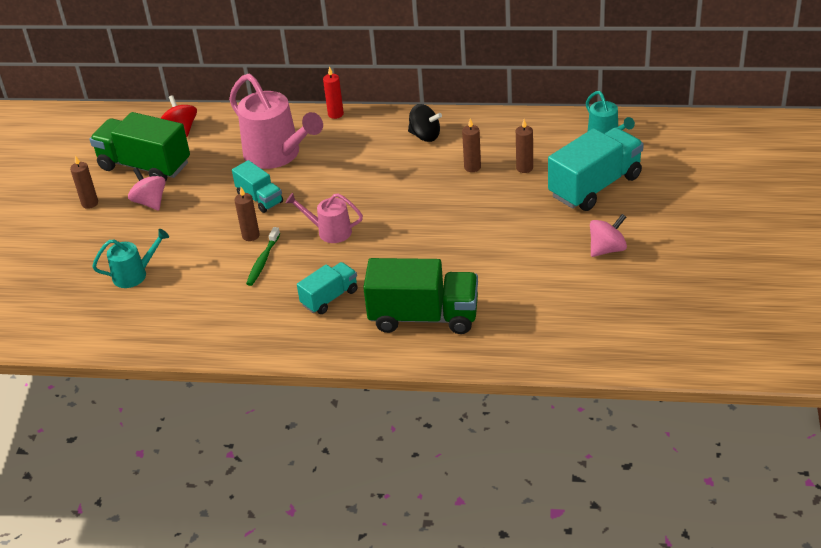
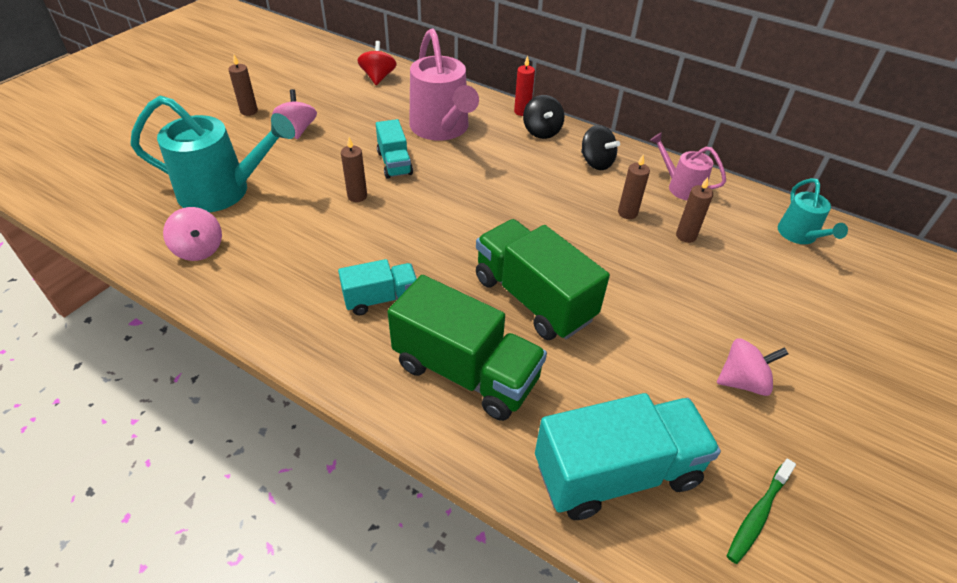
camera: 20 degrees right, 5 degrees up
(135, 274) = (224, 191): turquoise watering can -> turquoise watering can, size x1.85
(145, 166) = (321, 97): green truck -> green truck (533, 298)
(158, 322) = (199, 249): none -> pink spinning top
(263, 261) = (348, 227): green toothbrush -> green toothbrush (758, 514)
(329, 231) = (435, 223): pink watering can -> pink watering can (681, 187)
(364, 126) = (541, 131): none -> black spinning top
(595, 186) = (761, 290): turquoise truck -> turquoise truck (616, 473)

